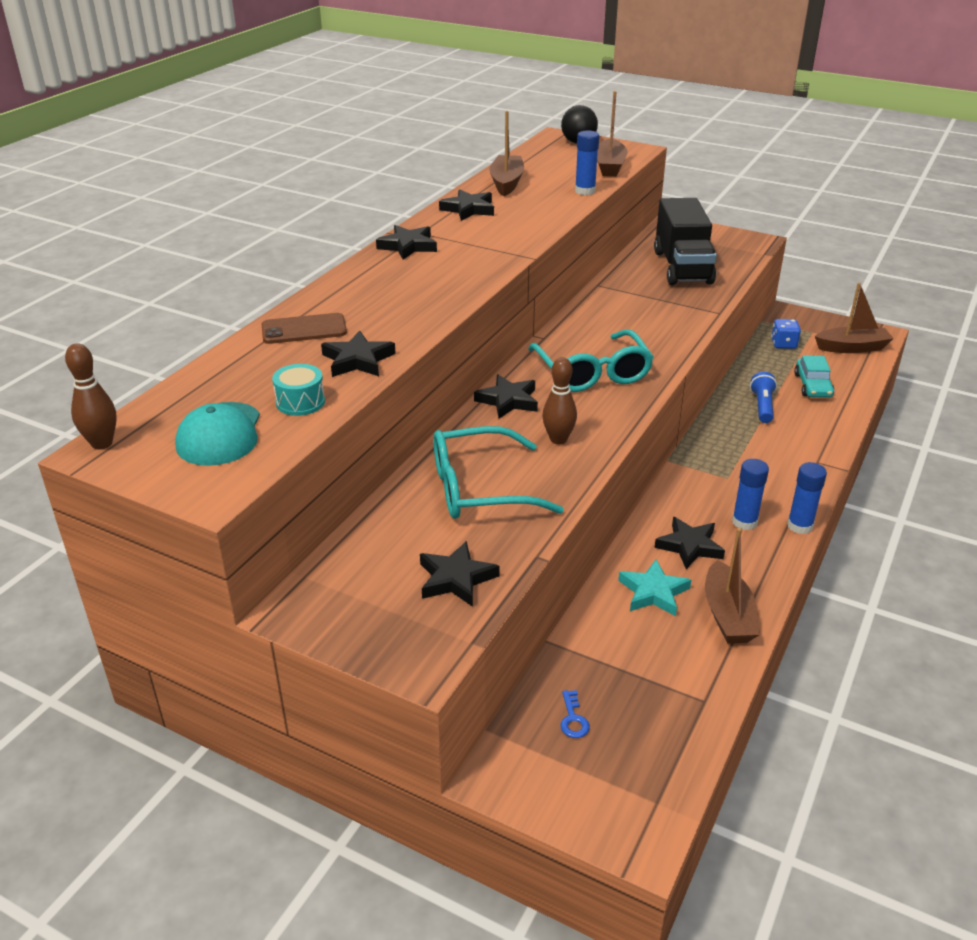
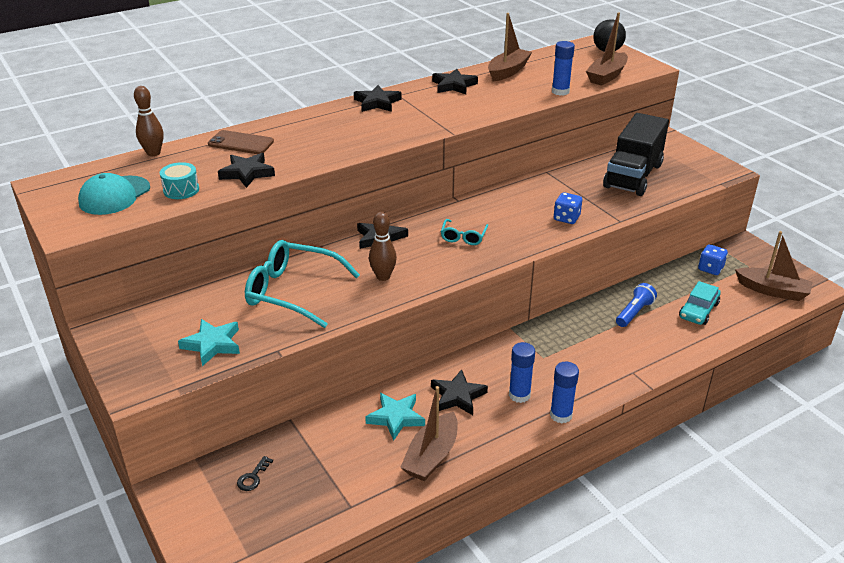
camera: 30 degrees right, 0 degrees up
(102, 443) = (51, 181): brown bowling pin -> brown bowling pin (153, 153)
(456, 578) = (212, 344): black star -> turquoise star
(573, 719) = (253, 477): blue key -> black key
(592, 373) = (463, 237): turquoise glasses -> turquoise glasses, size x0.49
(669, 324) = (566, 218): none -> blue dice

